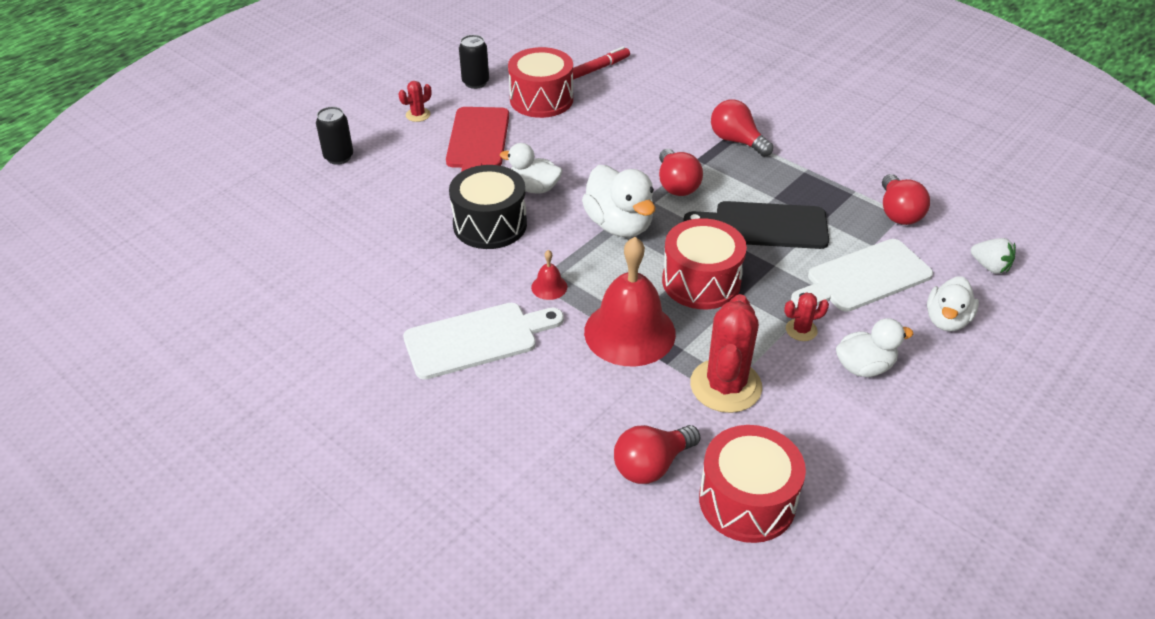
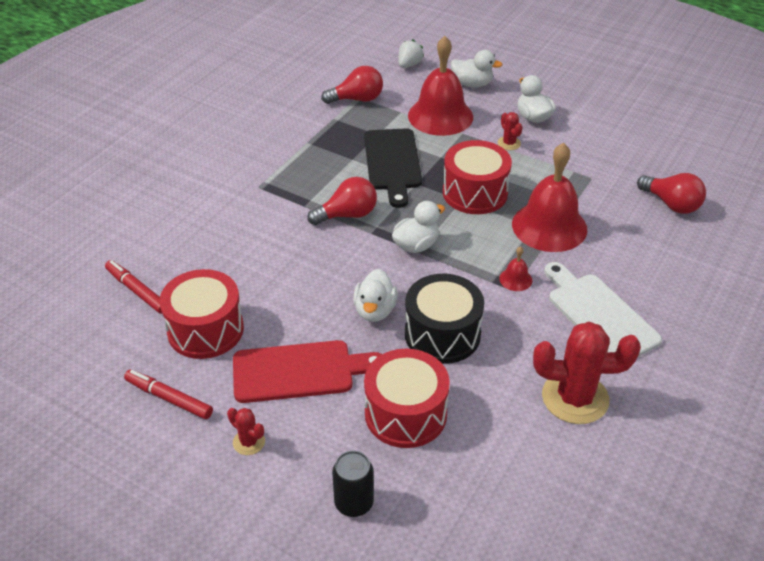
camera: 100 degrees left, 0 degrees up
(475, 82) = (169, 398): black can -> red marker
(619, 225) = (416, 245): white duck -> white duck, size x0.66
(725, 386) = (581, 175): red cactus -> red cactus (575, 398)
(736, 141) = (270, 182): red light bulb -> none
(747, 501) = (674, 162): red drum -> red drum (405, 413)
(864, 277) = (440, 116): white cutting board -> red bell

